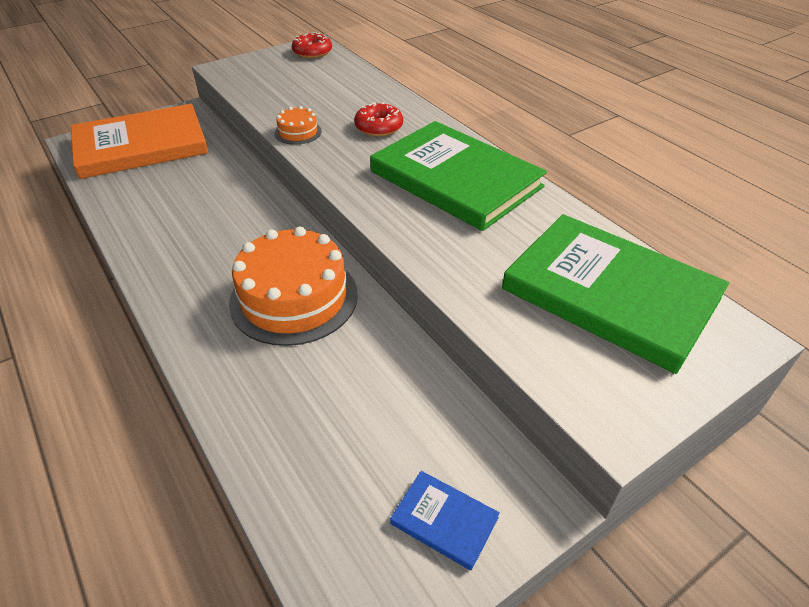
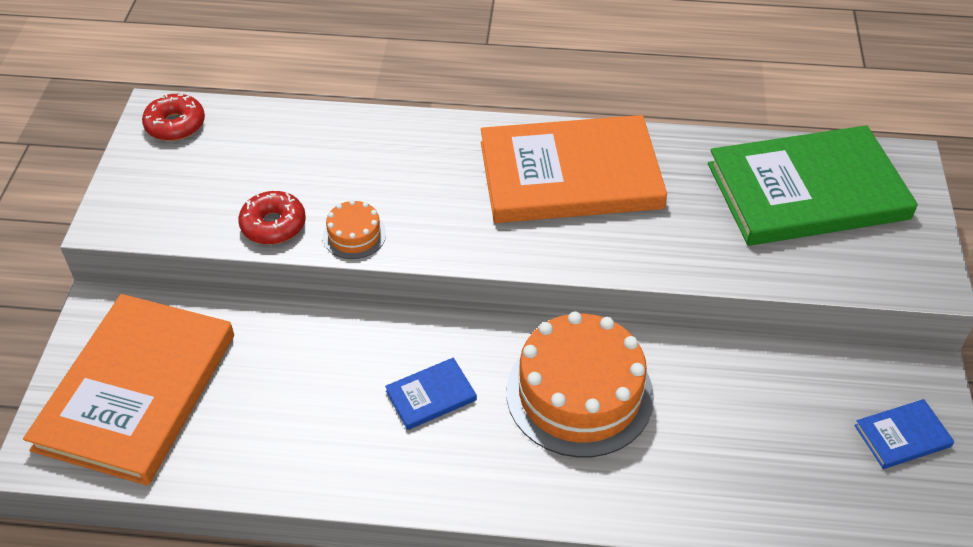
camera: 50 degrees left, 5 degrees up
(230, 237) = (431, 396): none -> blue book
(379, 127) = (417, 170): red donut -> red donut (273, 225)
(455, 179) = (570, 175): green book -> orange book

